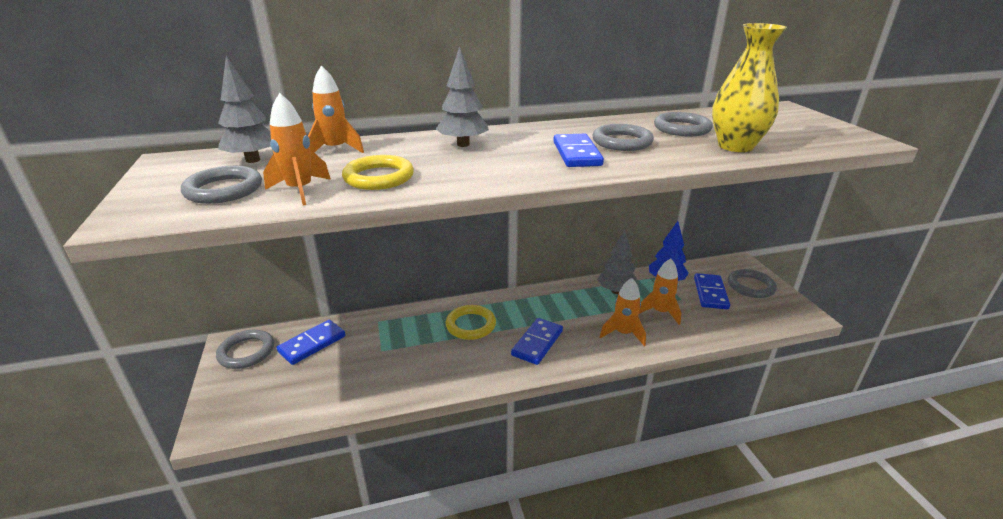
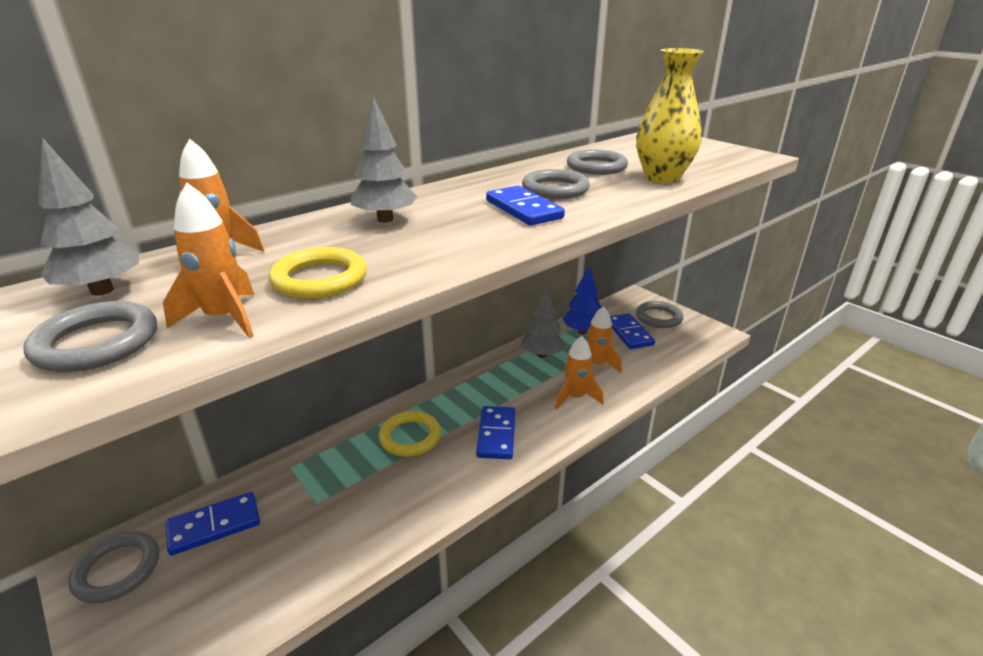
camera: 25 degrees left, 0 degrees up
(312, 344) = (214, 525): blue domino -> blue domino turned 45 degrees clockwise

